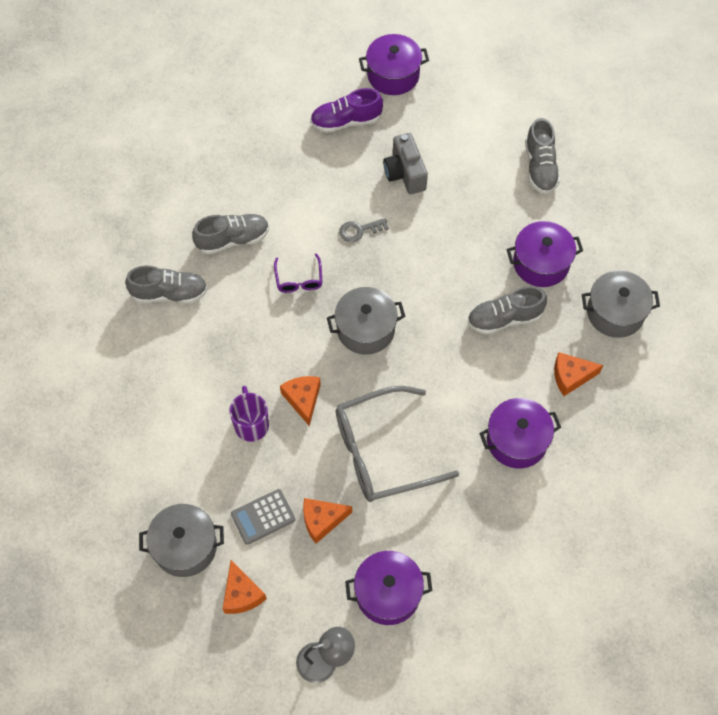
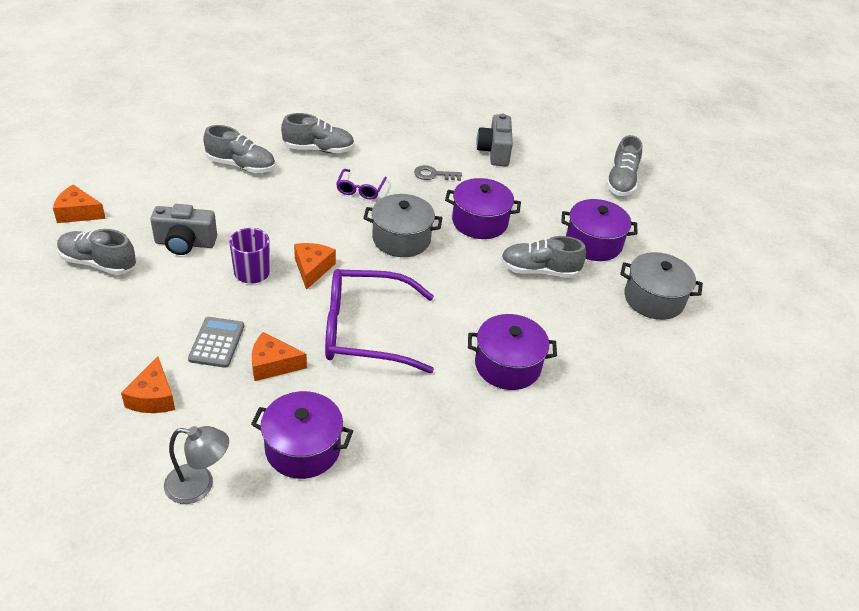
camera: 15 degrees right, 20 degrees down
(108, 471) = (98, 263): none -> grey shoe
(172, 416) = (185, 243): none -> grey camera
(185, 546) = (126, 341): grey pot -> none
(263, 517) = (216, 342): grey calculator -> grey calculator turned 105 degrees clockwise
(346, 121) = (460, 109): purple shoe -> none
(383, 452) = (366, 331): grey glasses -> purple glasses
(393, 75) = (516, 94): purple pot -> purple pot (479, 222)
(571, 376) = (587, 333): orange cheese -> orange cheese (78, 213)

